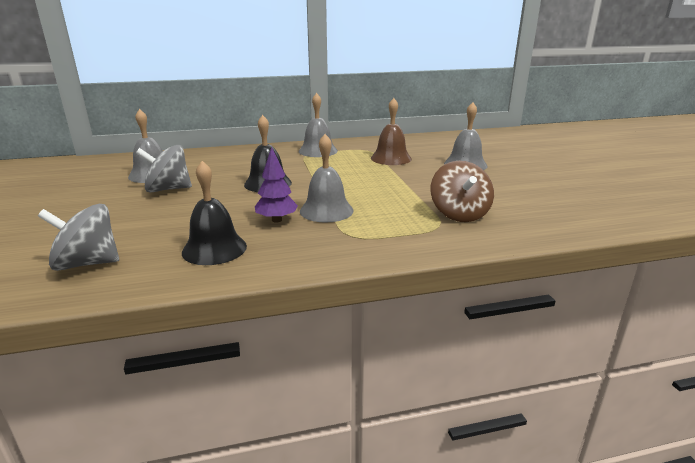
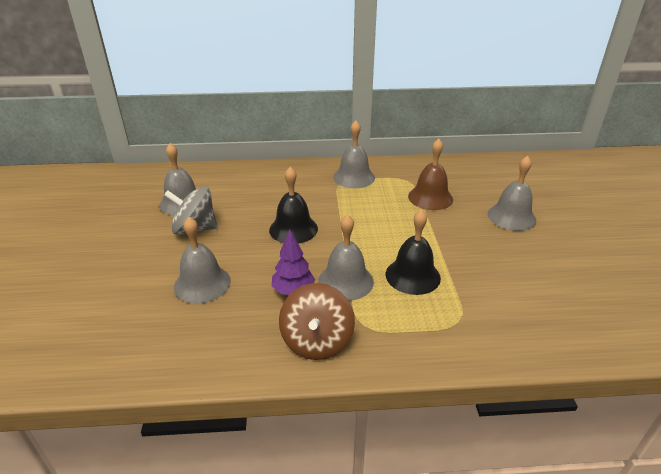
camera: 10 degrees right, 10 degrees up
(87, 263) = (110, 335): grey spinning top -> none
(182, 222) = (202, 283): none -> grey bell
(214, 249) = (227, 329): black bell -> black bell (412, 275)
(459, 214) = (485, 303): brown spinning top -> brown spinning top (317, 341)

